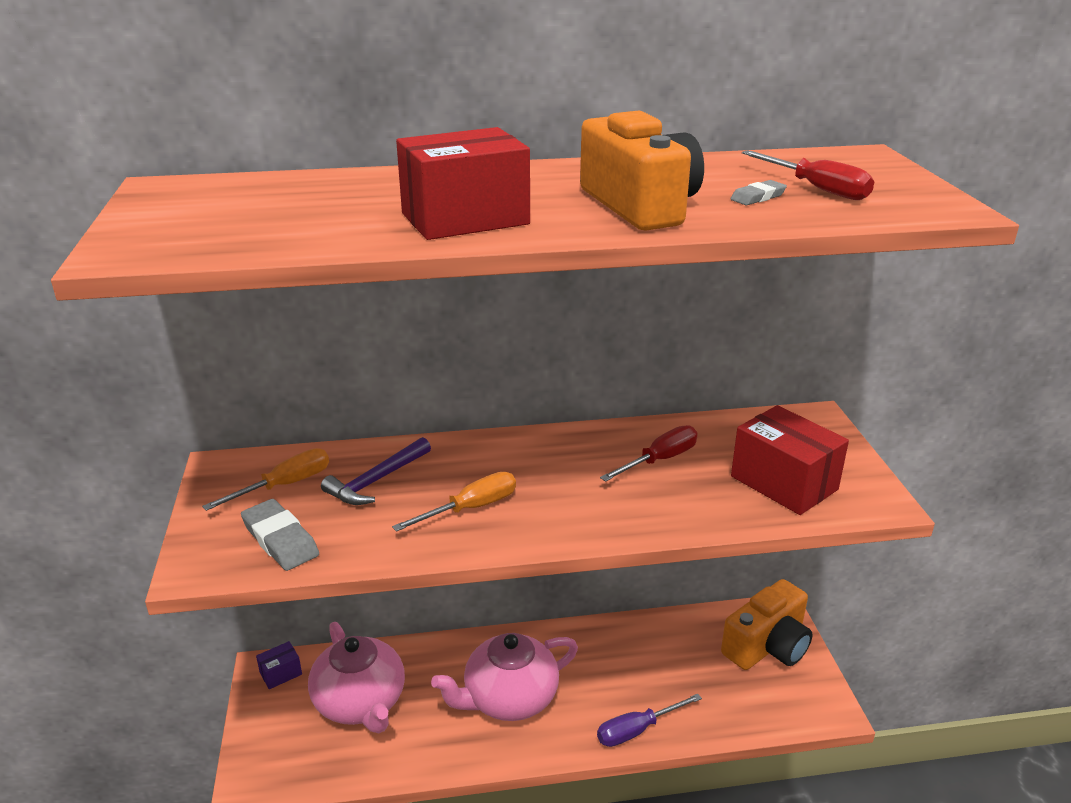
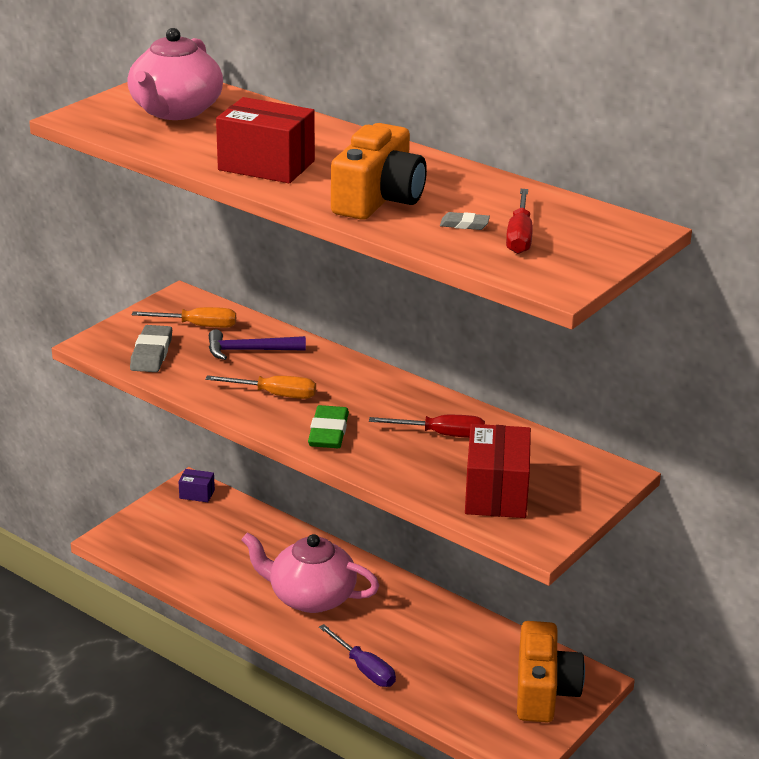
camera: 45 degrees right, 0 degrees up
(360, 702) = (220, 539): pink teapot -> pink teapot (175, 111)
(576, 514) = (328, 432): none -> green eraser
(637, 730) = (364, 669): purple screwdriver -> purple screwdriver turned 150 degrees counterclockwise
(767, 646) = (543, 691): orange camera -> orange camera turned 90 degrees counterclockwise

